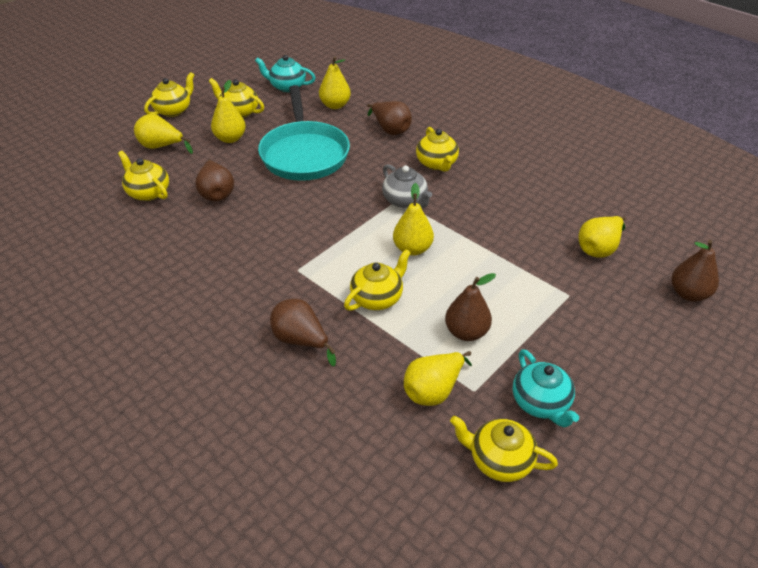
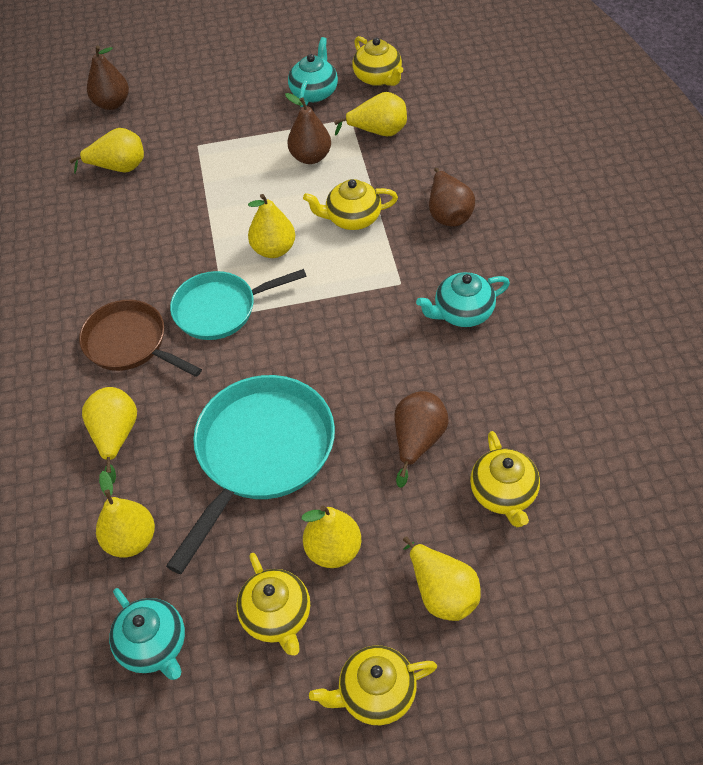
camera: 140 degrees left, 10 degrees up
(235, 271) = (462, 313): none -> turquoise teapot
(390, 129) = (115, 436): brown pear -> yellow pear
(405, 201) = (220, 309): grey teapot -> turquoise pan
(437, 163) = (130, 343): yellow teapot -> brown pan

